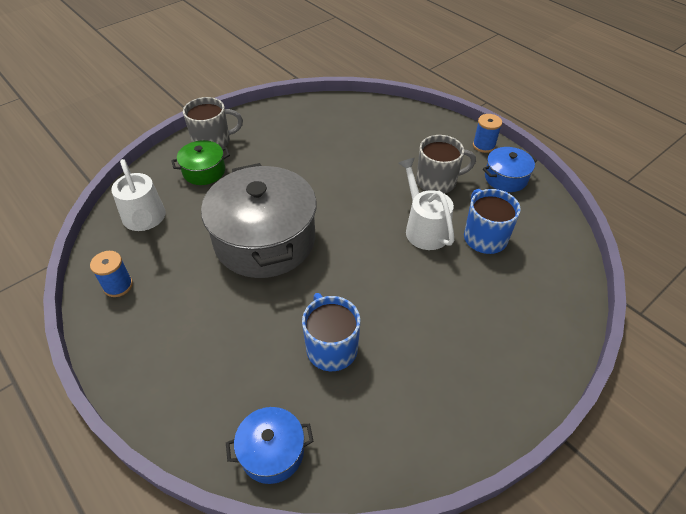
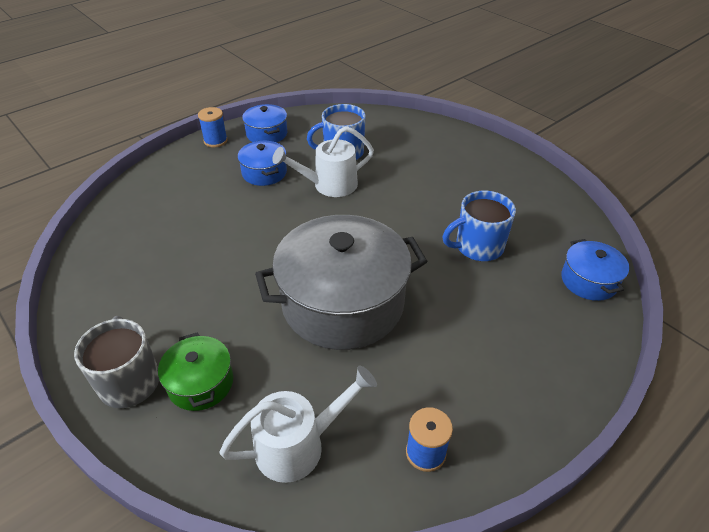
camera: 90 degrees left, 5 degrees down
(437, 181) = (264, 173): grey mug -> blue pot

